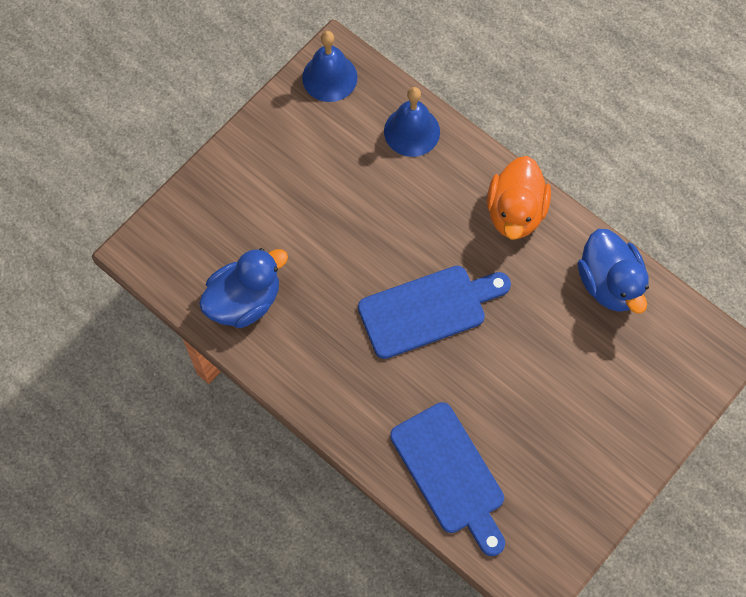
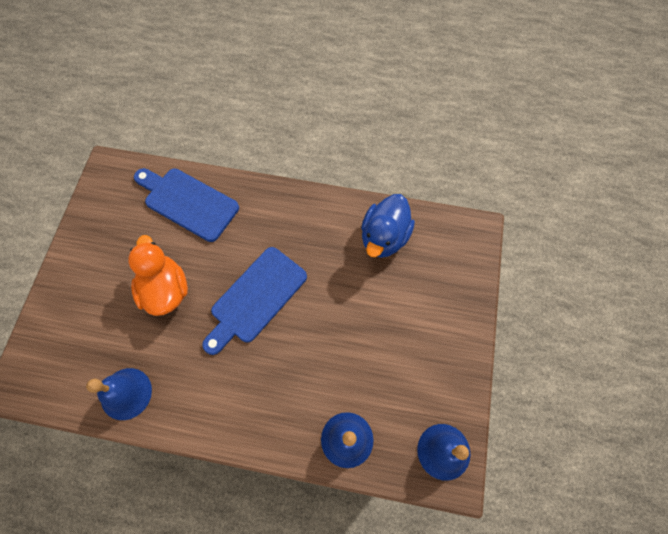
camera: 150 degrees right, 0 degrees up
(515, 212) = (226, 413): orange duck -> orange duck (166, 289)
(609, 283) = (126, 393): blue duck -> blue bell

